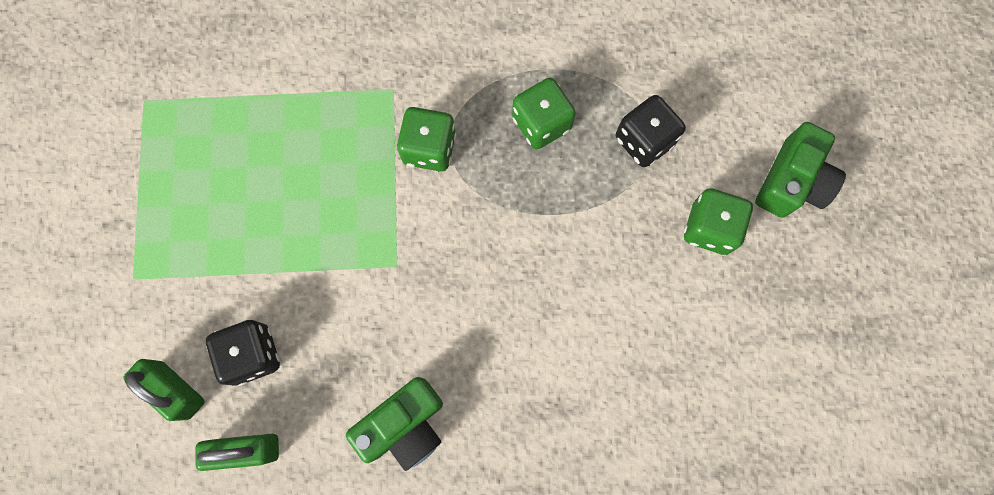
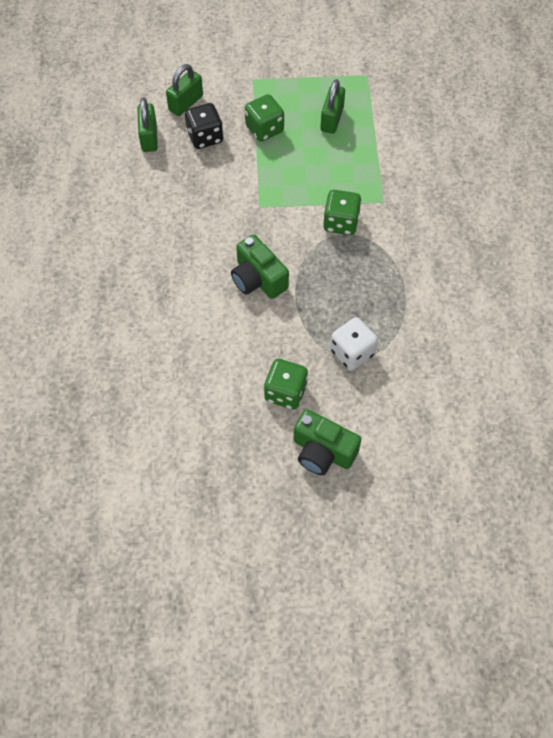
camera: 90 degrees right, 15 degrees down
(231, 156) = (332, 119): none -> green padlock
(404, 425) = (157, 213): green camera -> green camera (258, 279)
(541, 123) = (362, 288): green dice -> green dice (264, 129)
(644, 141) = (352, 352): black dice -> white dice

